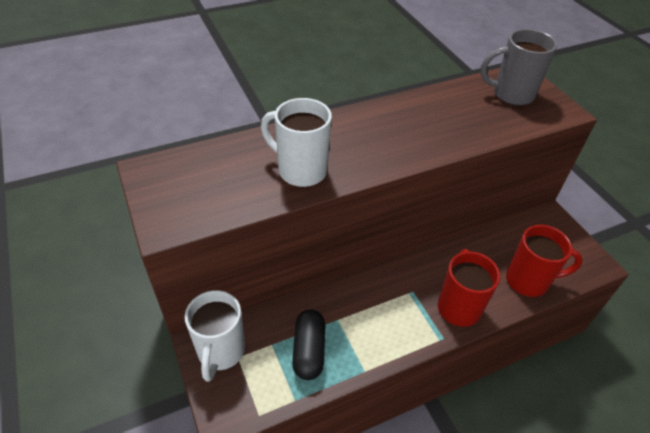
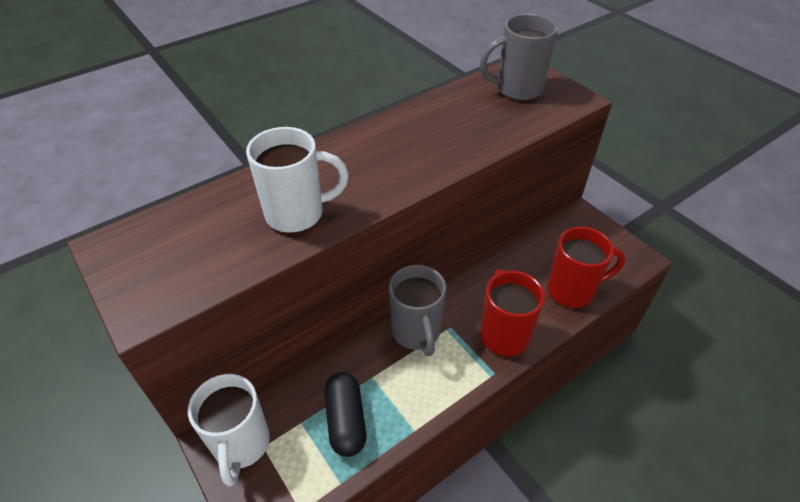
camera: 10 degrees left, 0 degrees up
(300, 170) = (297, 214): white mug -> white mug turned 150 degrees clockwise
(382, 290) = (416, 333): none -> grey mug

